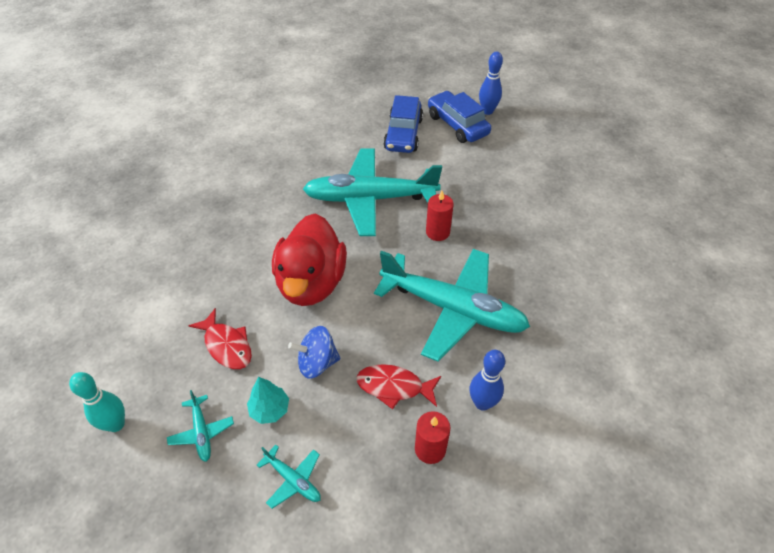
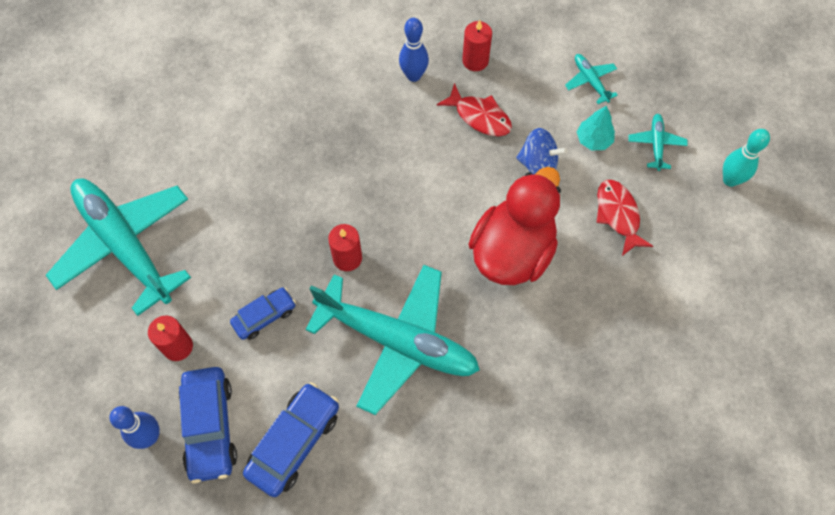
camera: 155 degrees left, 15 degrees up
(452, 309) = (387, 165): turquoise plane -> turquoise plane (125, 245)
(469, 181) = (264, 316): none -> blue car
(509, 150) = (178, 346): none -> red candle

